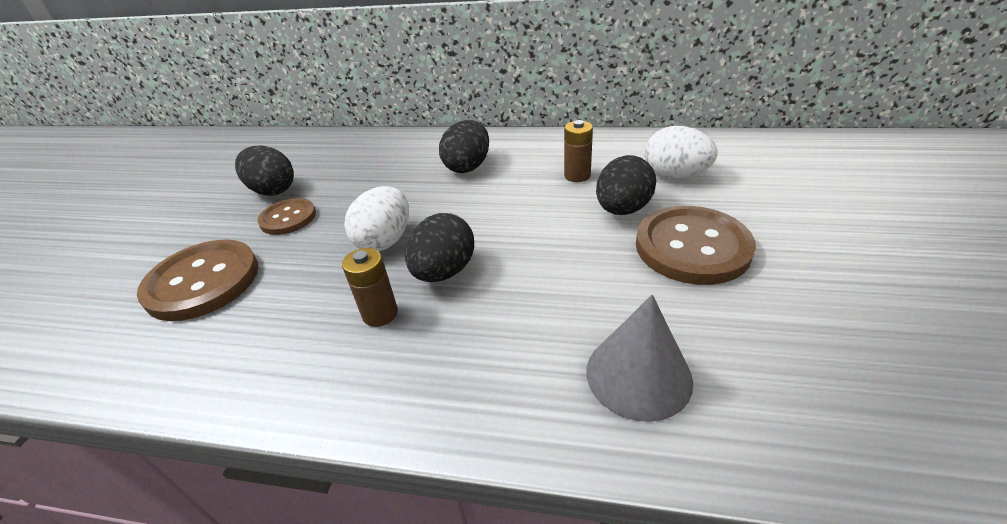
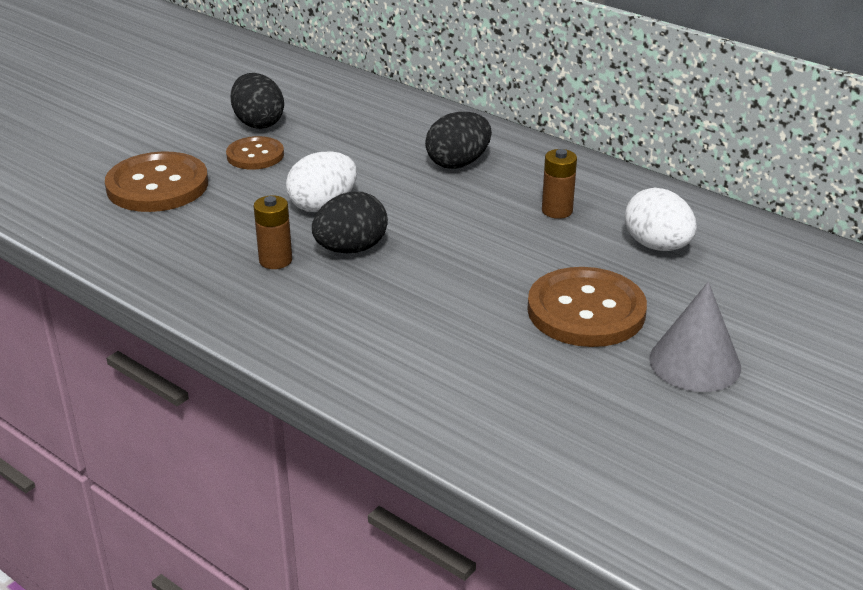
camera: 25 degrees right, 5 degrees down
(622, 209) = (562, 257): black egg -> none
(638, 375) = (429, 372): grey cone -> grey cone (695, 362)

